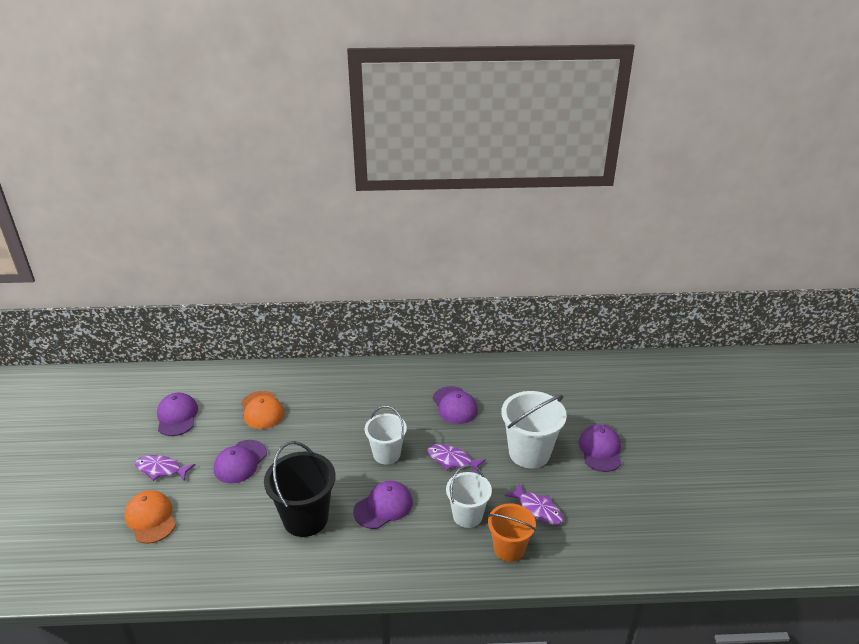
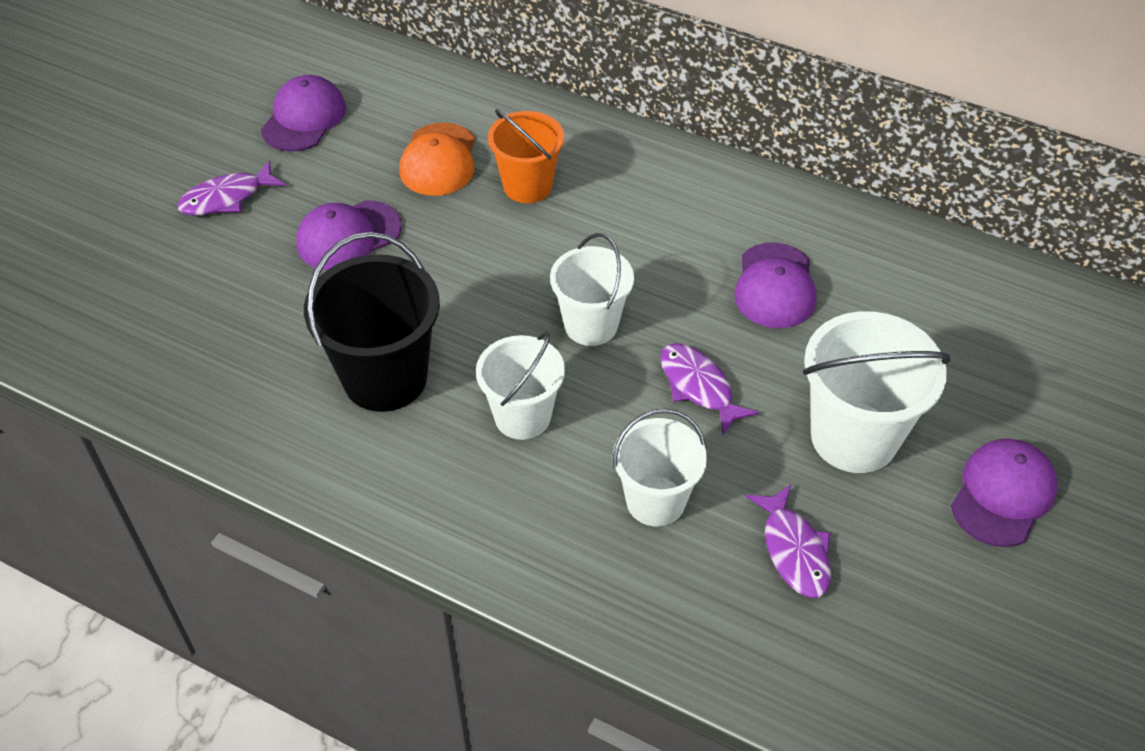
camera: 30 degrees right, 15 degrees up
(151, 518) = (163, 272): orange cap -> none
(161, 469) = (226, 198): purple fish -> purple fish turned 75 degrees counterclockwise
(383, 506) = (522, 416): purple cap -> white bucket
(509, 549) = (688, 597): orange bucket -> orange bucket (527, 186)

